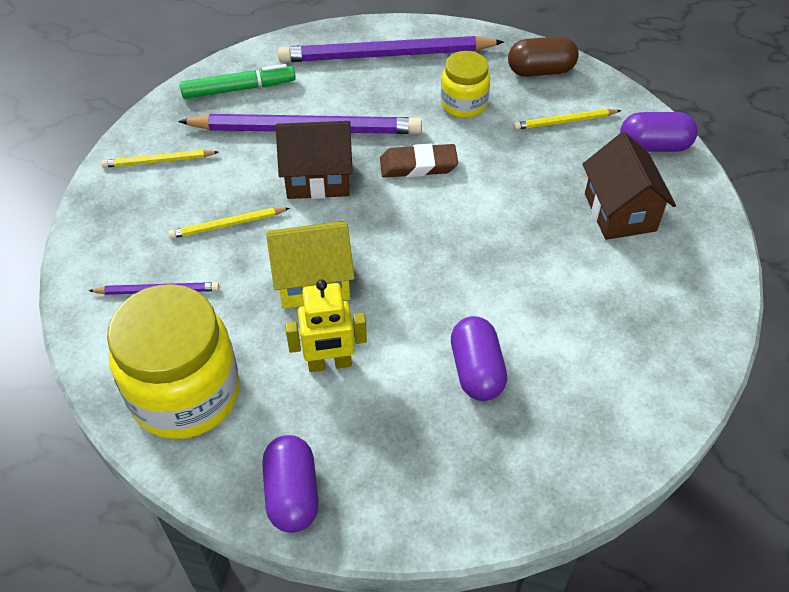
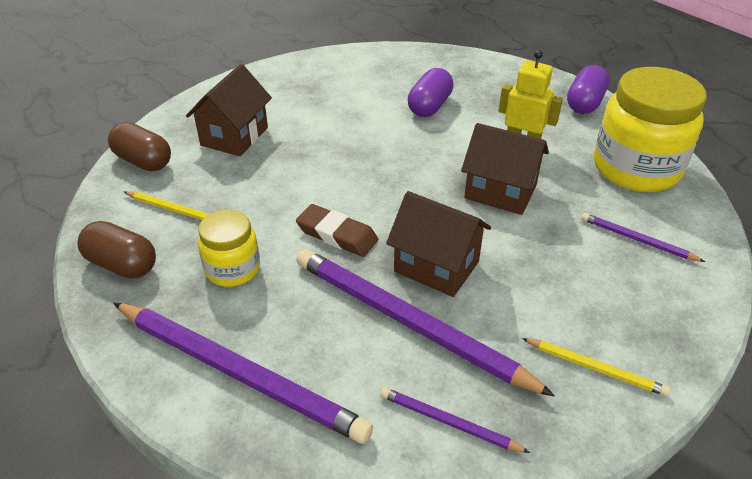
camera: 145 degrees left, 10 degrees down
(227, 225) = (549, 265): yellow pencil -> none
(239, 89) = (449, 422): green marker -> purple pencil
(313, 282) = (500, 192): yellow house -> brown house
(654, 146) = (143, 161): purple capsule -> brown capsule

